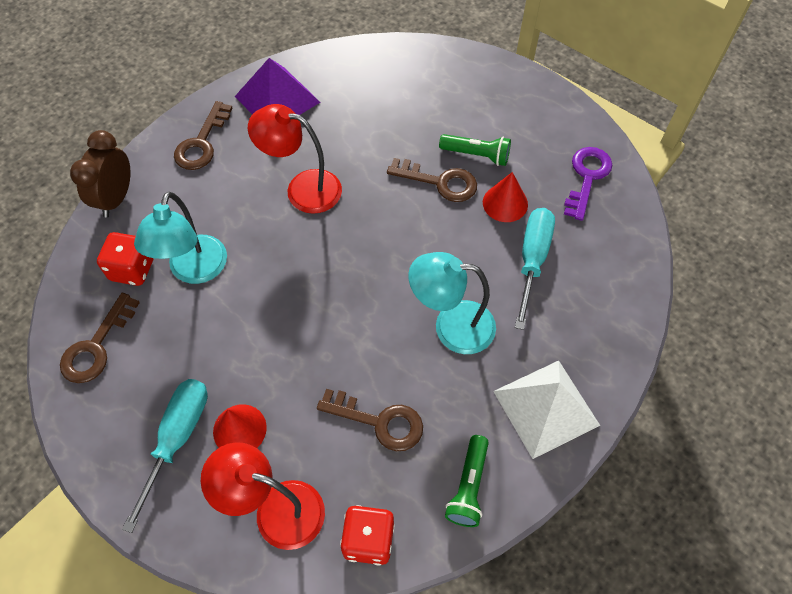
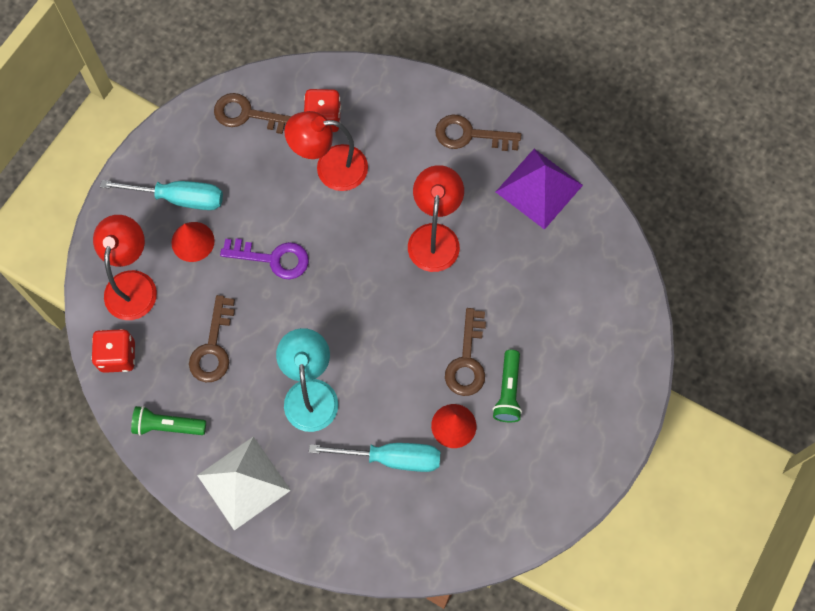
camera: 80 degrees right, 10 degrees up
(116, 198) = (393, 82): brown clock -> none
(194, 271) = (330, 168): turquoise lamp -> red lamp
(587, 177) = (501, 504): purple key -> purple key (273, 258)

